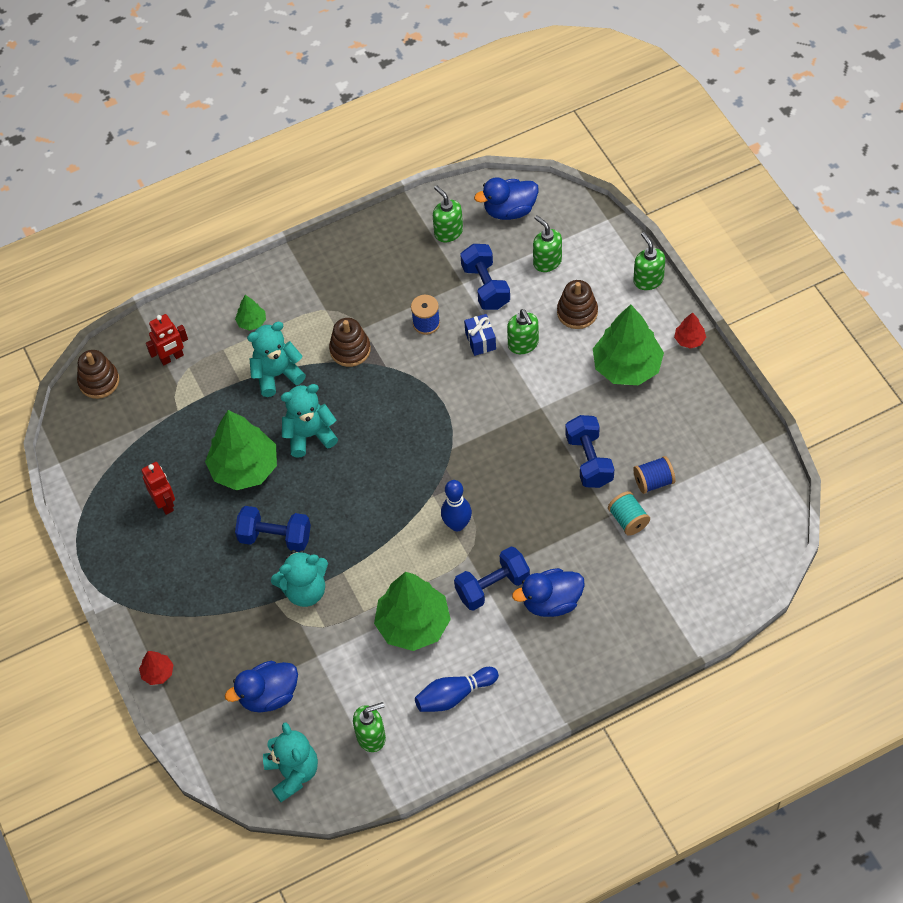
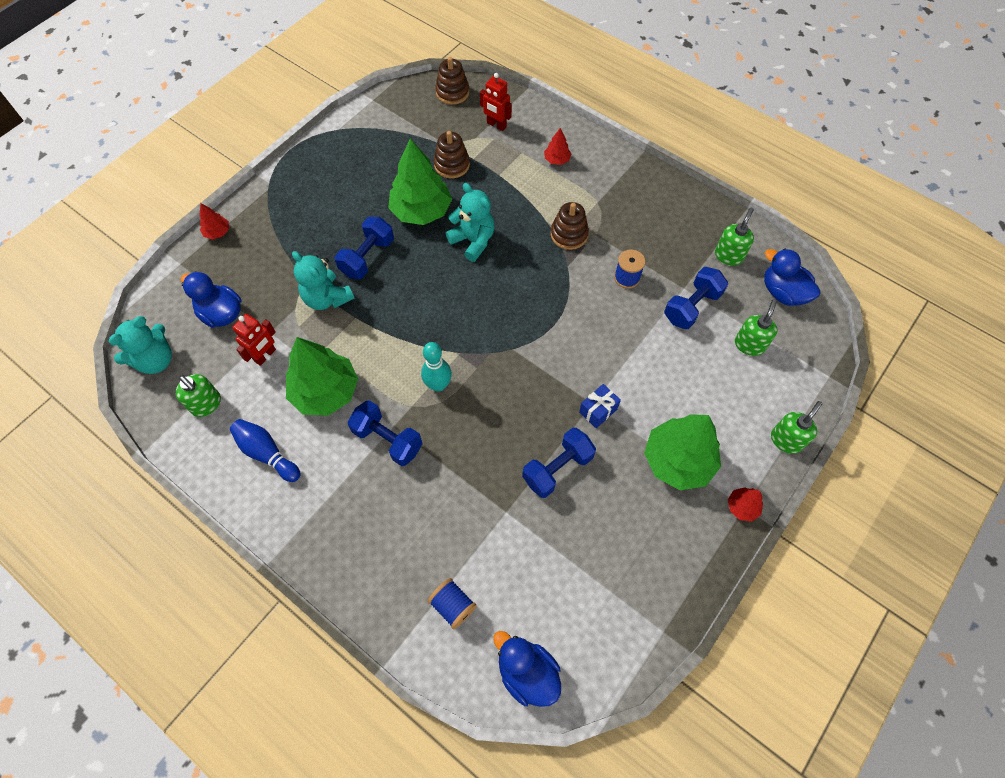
camera: 60 degrees right, 5 degrees up
(165, 503) = (366, 175): red robot -> red robot (265, 355)
(252, 322) = (557, 160): green tree -> red tree
(275, 537) = (367, 257): blue dumbbell -> blue dumbbell turned 45 degrees clockwise
(277, 375) = (518, 196): turquoise teddy bear -> none
(457, 524) = (438, 385): blue bowling pin -> turquoise bowling pin
(480, 341) = (633, 326): blue gift -> blue gift (598, 410)
(523, 344) = (650, 361): green soap dispenser -> none
(551, 602) = (392, 497): blue duck -> blue duck (527, 672)
(577, 312) = (711, 392): brown stacking toy -> brown stacking toy (452, 165)
(628, 520) = (509, 531): turquoise spool -> none
(653, 482) = (563, 538): blue spool -> blue spool (453, 605)

